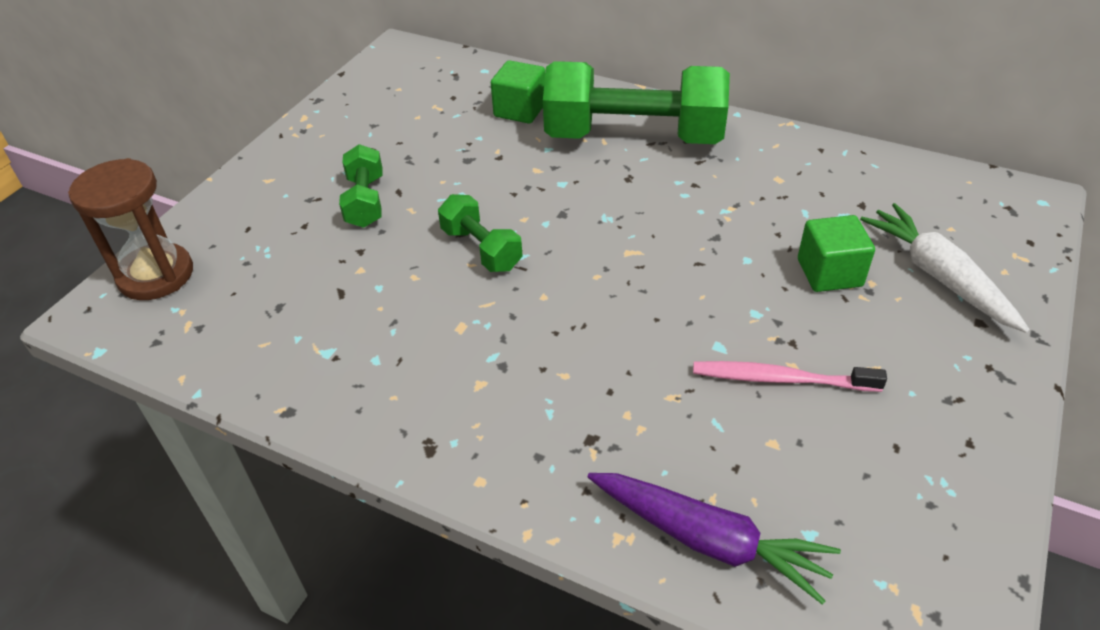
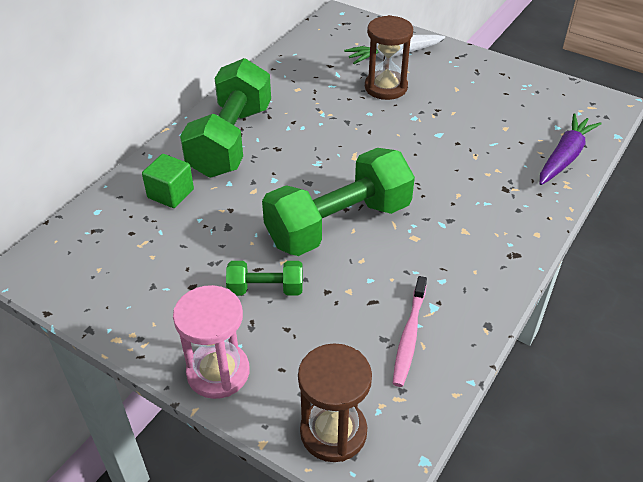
camera: 85 degrees left, 0 degrees up
(251, 185) = (218, 372): none -> pink hourglass
(481, 249) = (338, 224): green dumbbell -> green dumbbell, size x2.10
(780, 379) = (463, 118): pink toothbrush -> pink toothbrush (409, 336)
(829, 273) = (386, 87): green cube -> brown hourglass

